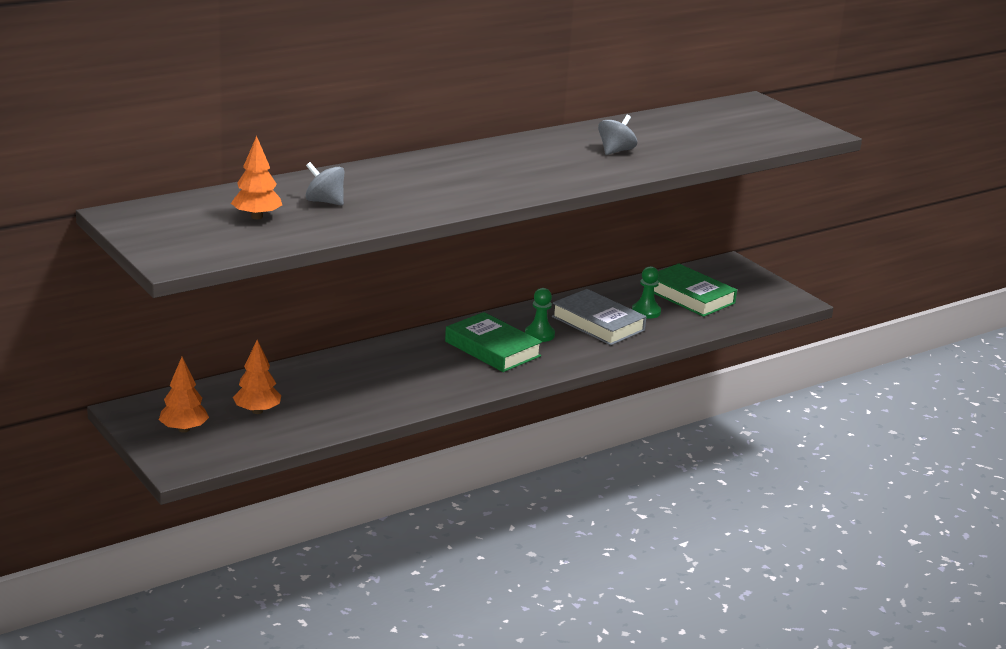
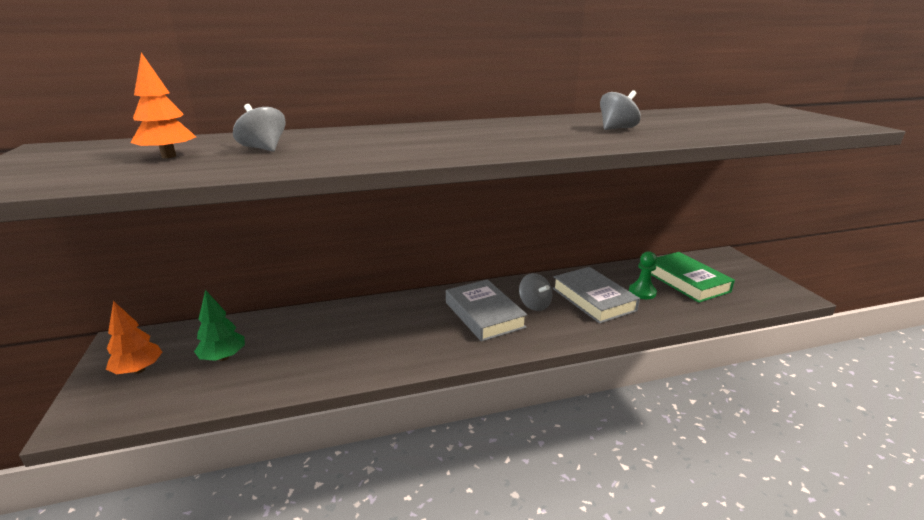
camera: 20 degrees right, 0 degrees up
(257, 411) = (223, 357): orange tree -> green tree
(492, 349) = (484, 315): green book -> grey book
(539, 335) = (534, 305): green pawn -> grey spinning top

